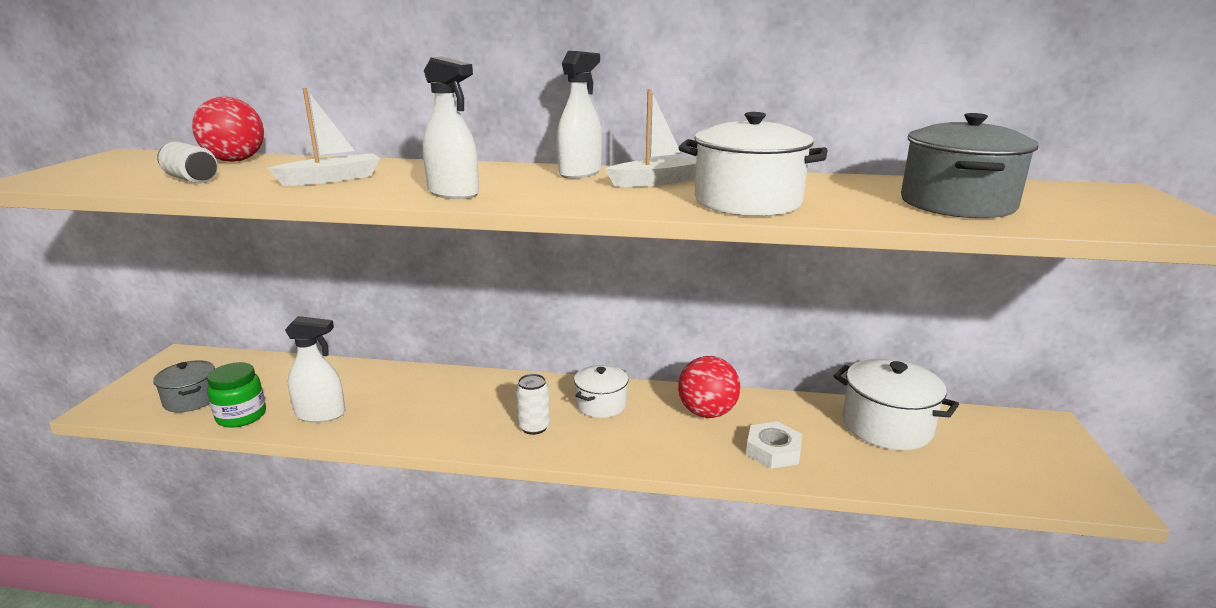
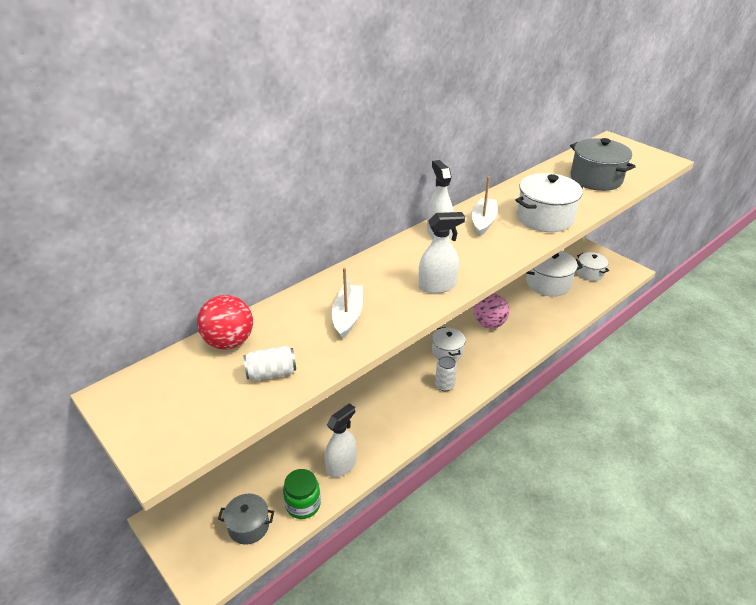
camera: 50 degrees left, 15 degrees up
(707, 413) = (489, 324): red ball -> pink ball
(773, 451) = (536, 324): white nut -> none
(994, 455) = (590, 273): none -> white pot

